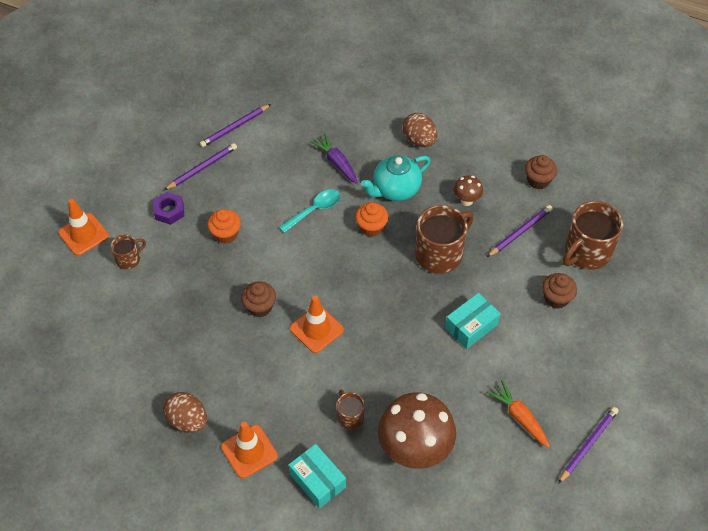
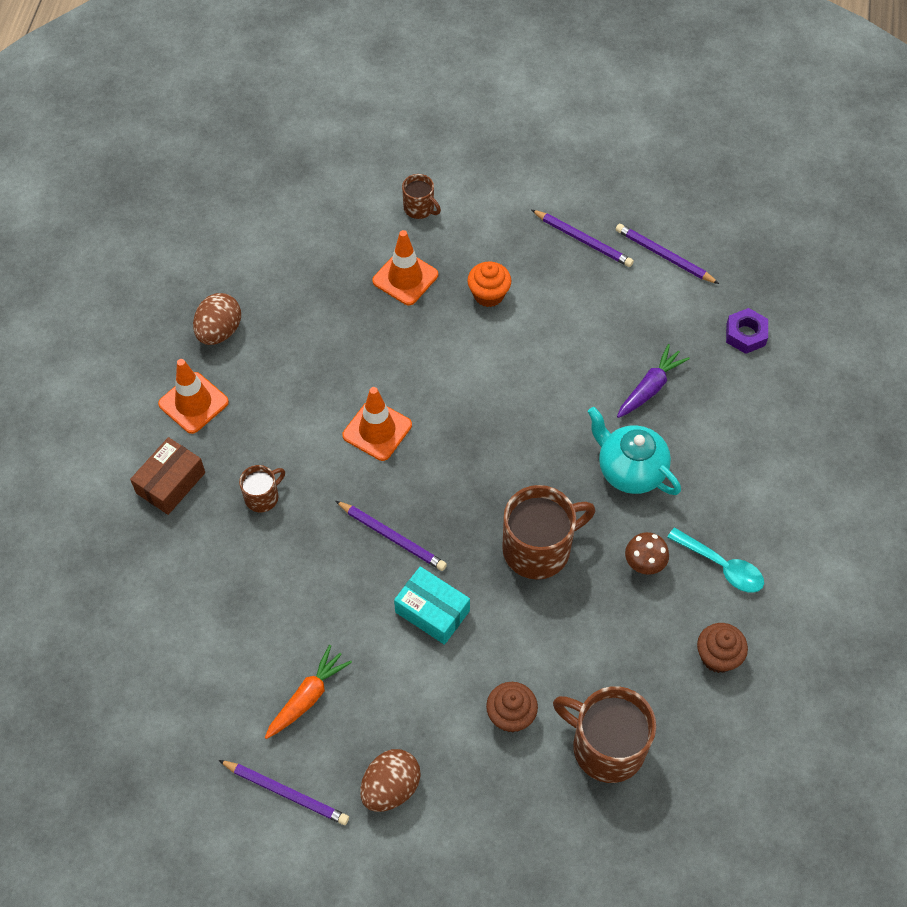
camera: 75 degrees right, 5 degrees up
(83, 234) = (440, 154): orange traffic cone -> orange traffic cone (405, 278)
(169, 211) = (503, 226): purple nut -> purple nut (745, 334)
(260, 307) = (392, 360): brown cupcake -> none
(314, 210) = (560, 381): turquoise spoon -> turquoise spoon (721, 566)
(317, 480) = (170, 483): turquoise box -> brown box
(371, 227) = (555, 455): orange cupcake -> none
(414, 451) = (231, 580): brown mushroom -> none
(419, 140) = (731, 481): brown egg -> brown egg (390, 787)
(439, 254) = (538, 548): brown mug -> brown mug turned 60 degrees counterclockwise
(520, 232) = (612, 647): purple pencil -> purple pencil (392, 537)

